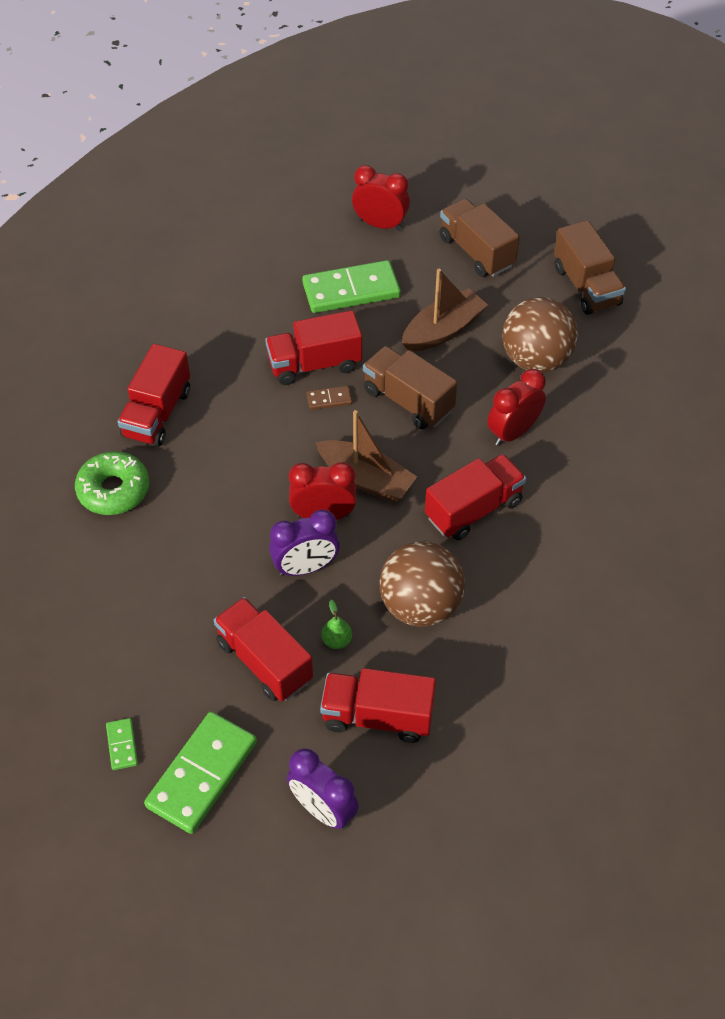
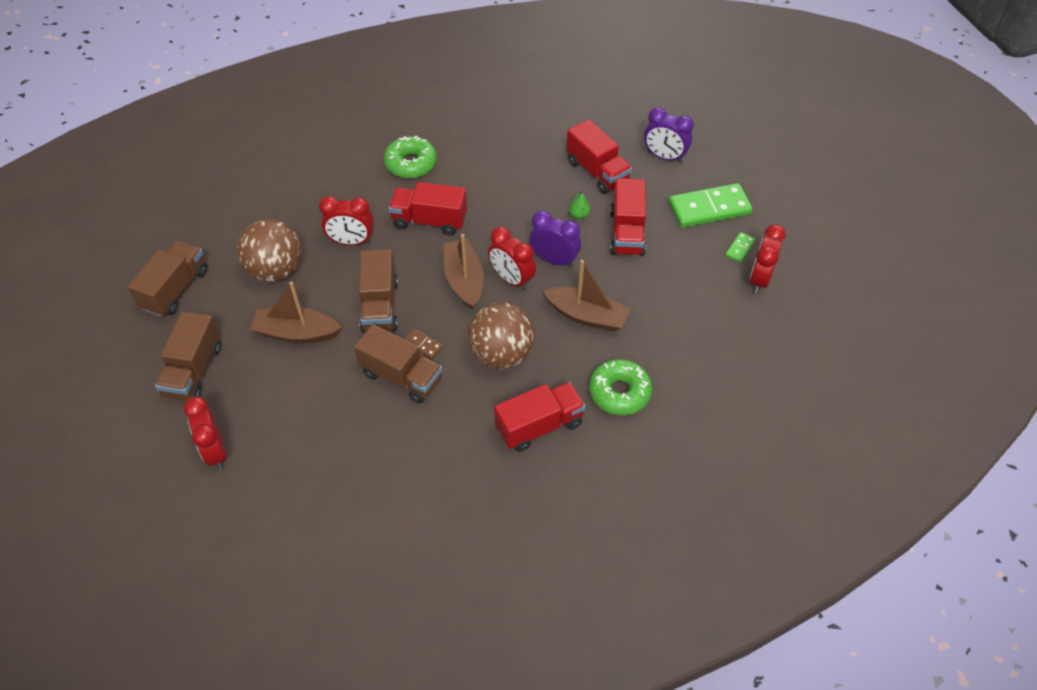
camera: 135 degrees left, 0 degrees up
(69, 721) = (759, 279): none -> red clock
(213, 536) = (587, 316): none -> brown boat
(314, 364) = (401, 377): red truck -> brown truck
(323, 810) = (664, 157): purple clock -> purple clock turned 120 degrees clockwise
(351, 290) = (308, 412): green domino -> none
(420, 606) = (518, 199): brown ball -> brown ball (501, 354)
(577, 554) = (411, 164): none -> green donut

